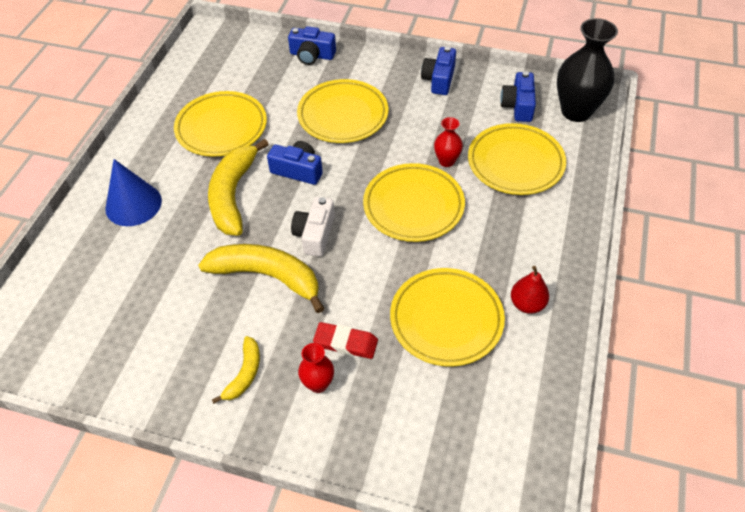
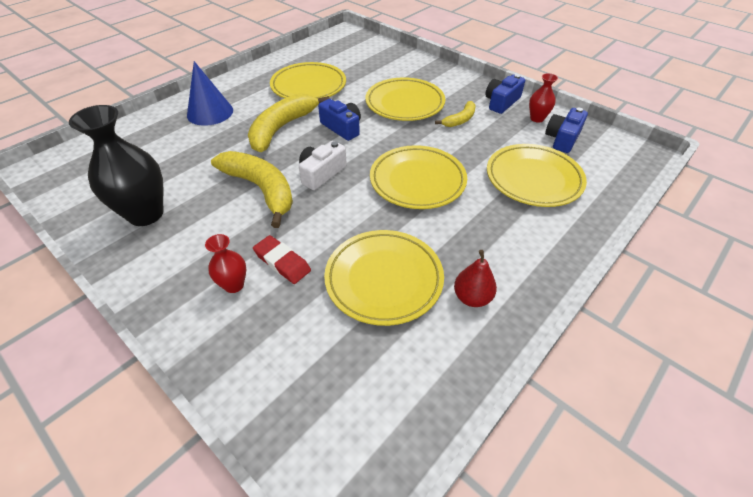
camera: 25 degrees right, 5 degrees down
(244, 374) = (184, 252): yellow banana -> yellow banana (460, 120)
(312, 55) = (409, 62): blue camera -> none
(446, 161) = (470, 158): red vase -> red vase (537, 118)
(576, 111) = (618, 158): black vase -> black vase (146, 214)

